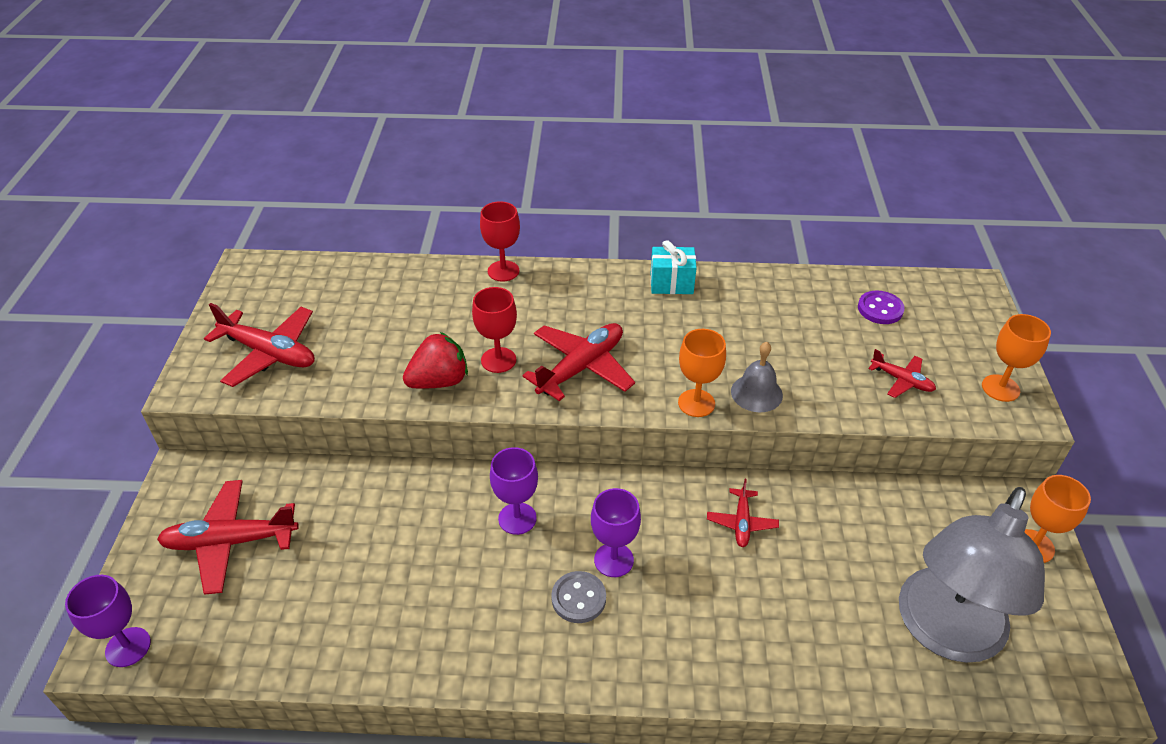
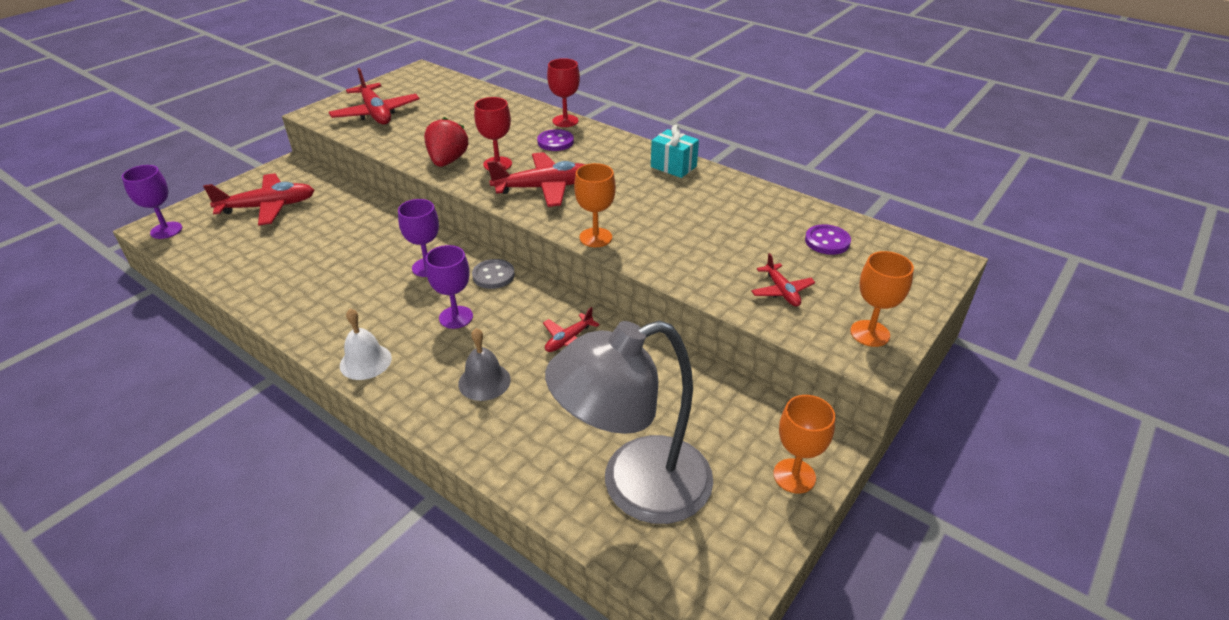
camera: 35 degrees right, 5 degrees down
(230, 542) = (268, 207): red plane -> red plane turned 135 degrees clockwise
(439, 381) = (448, 161): red strawberry -> red strawberry turned 90 degrees counterclockwise
(525, 303) = (555, 142): none -> purple button
(578, 598) = (408, 326): grey button -> grey button (493, 275)
(585, 664) = (365, 361): none -> white bell
(756, 393) = (648, 250): grey bell -> grey bell (484, 381)

